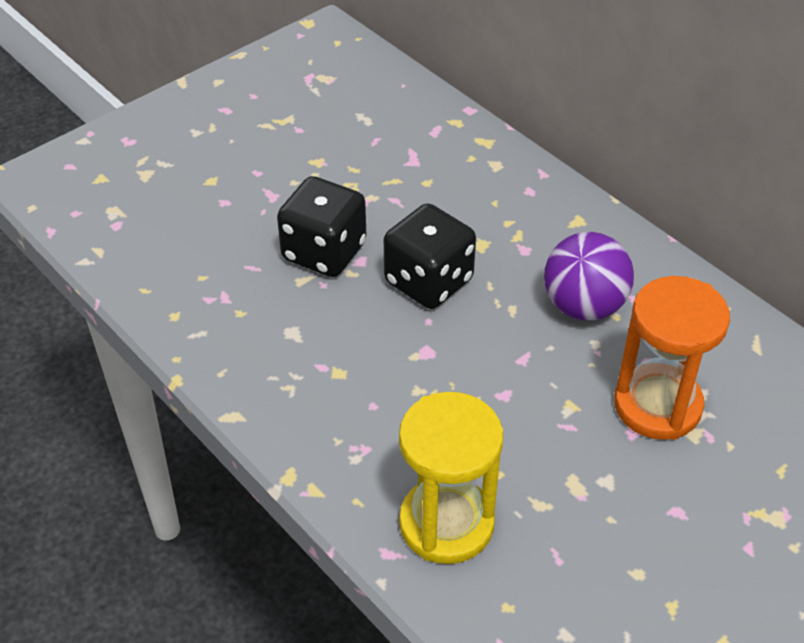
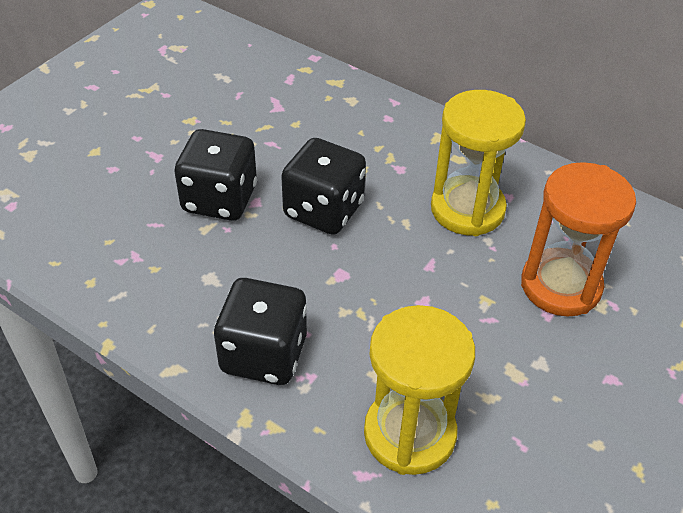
camera: 15 degrees left, 0 degrees up
(324, 418) = (264, 354): none -> black dice
(583, 306) = (467, 209): purple ball -> yellow hourglass

